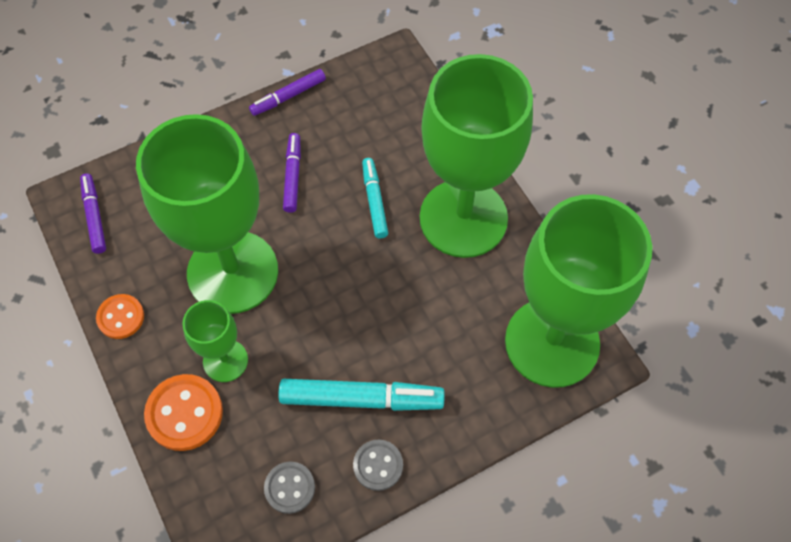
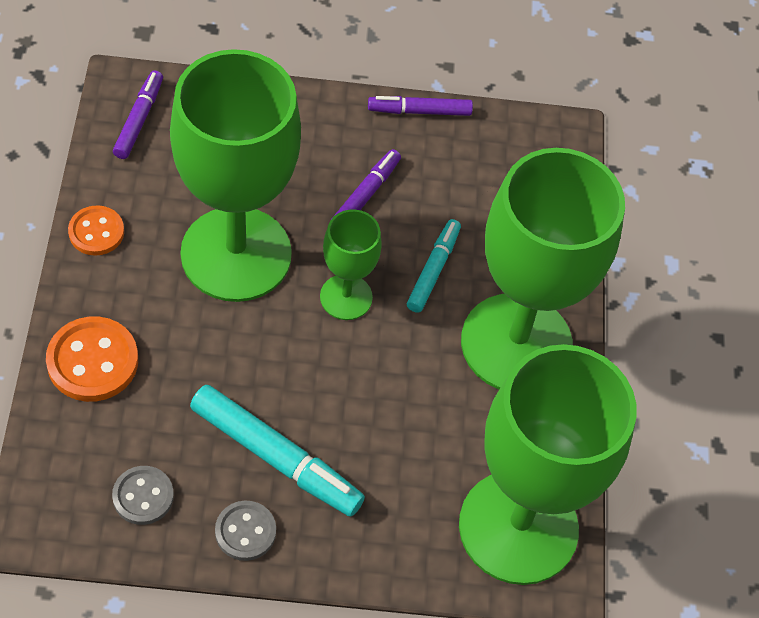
camera: 25 degrees right, 5 degrees down
(225, 360) = (167, 335): green goblet -> green goblet (346, 297)

